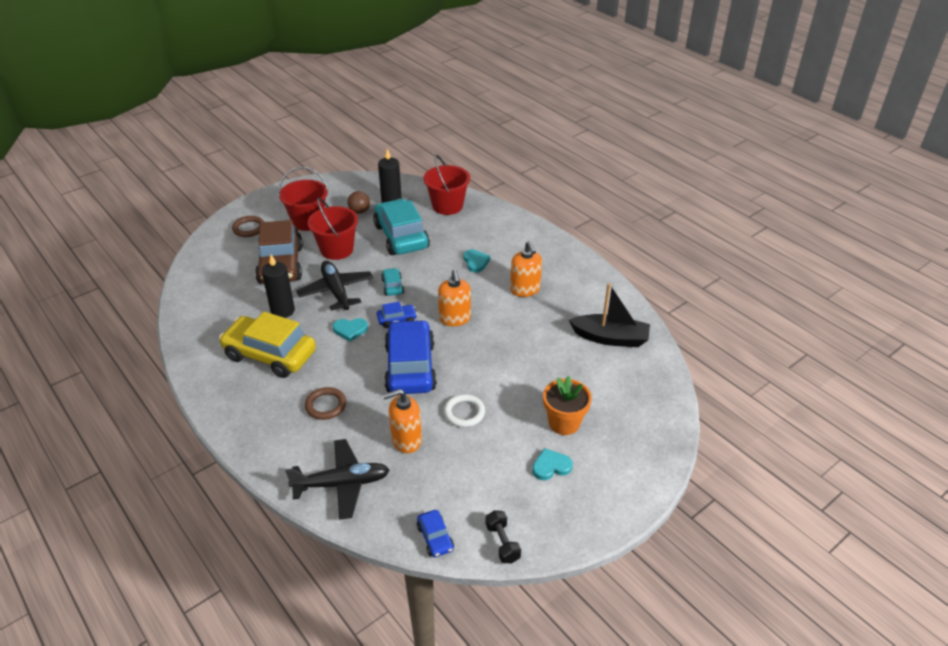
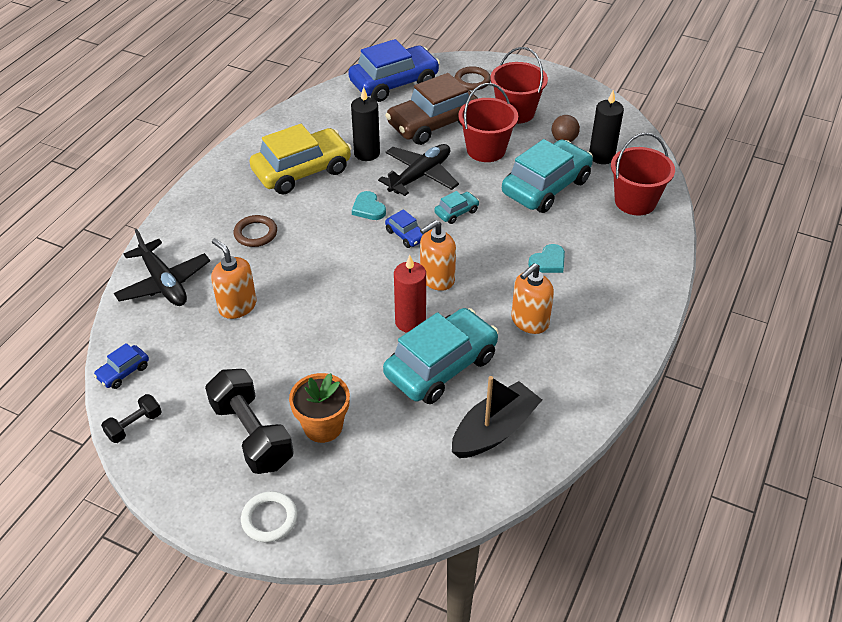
camera: 65 degrees right, 5 degrees up
(270, 355) = (302, 171): yellow car -> yellow car turned 60 degrees clockwise
(410, 367) = (340, 271): blue car -> blue car (394, 83)
(464, 413) = (296, 336): white ring -> white ring (269, 519)
(489, 346) = (410, 322): none -> red candle
(540, 344) = (441, 366): none -> turquoise car
(551, 466) = (252, 434): turquoise heart -> black dumbbell
(610, 338) = (494, 430): black boat -> black boat turned 120 degrees counterclockwise

